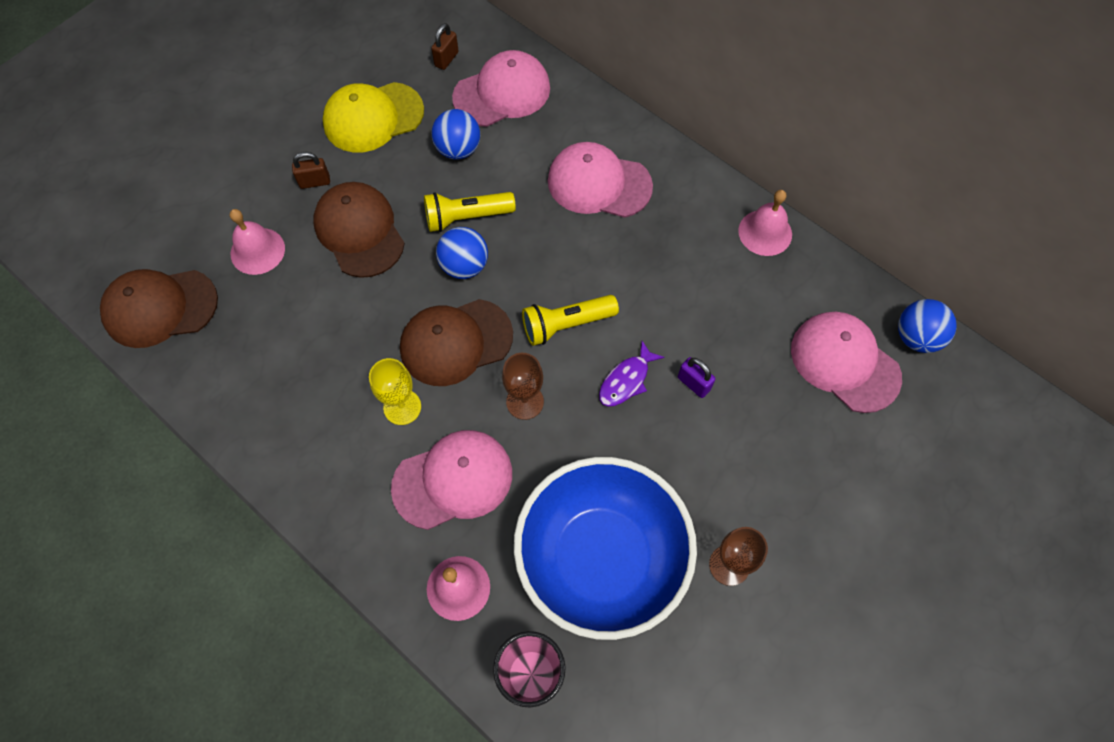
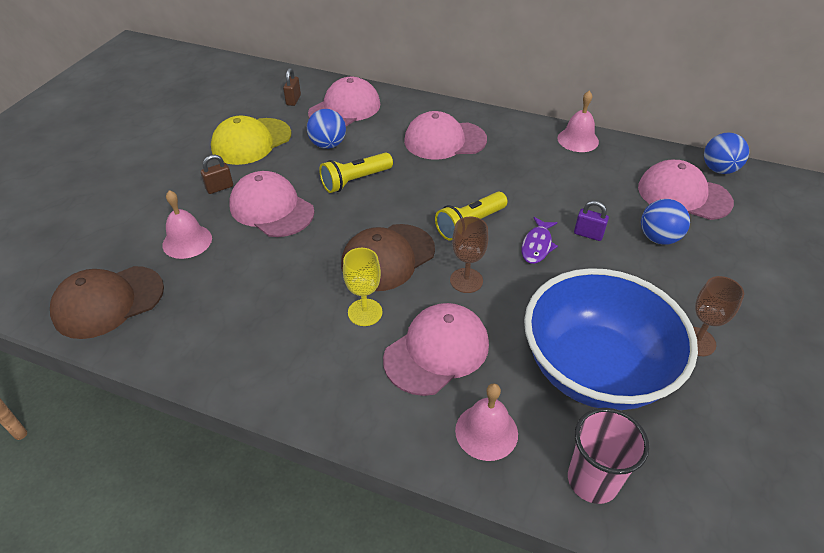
camera: 20 degrees left, 20 degrees down
(359, 231) = (271, 208): brown cap -> pink cap
(464, 266) = (369, 209): blue ball -> blue ball (658, 238)

